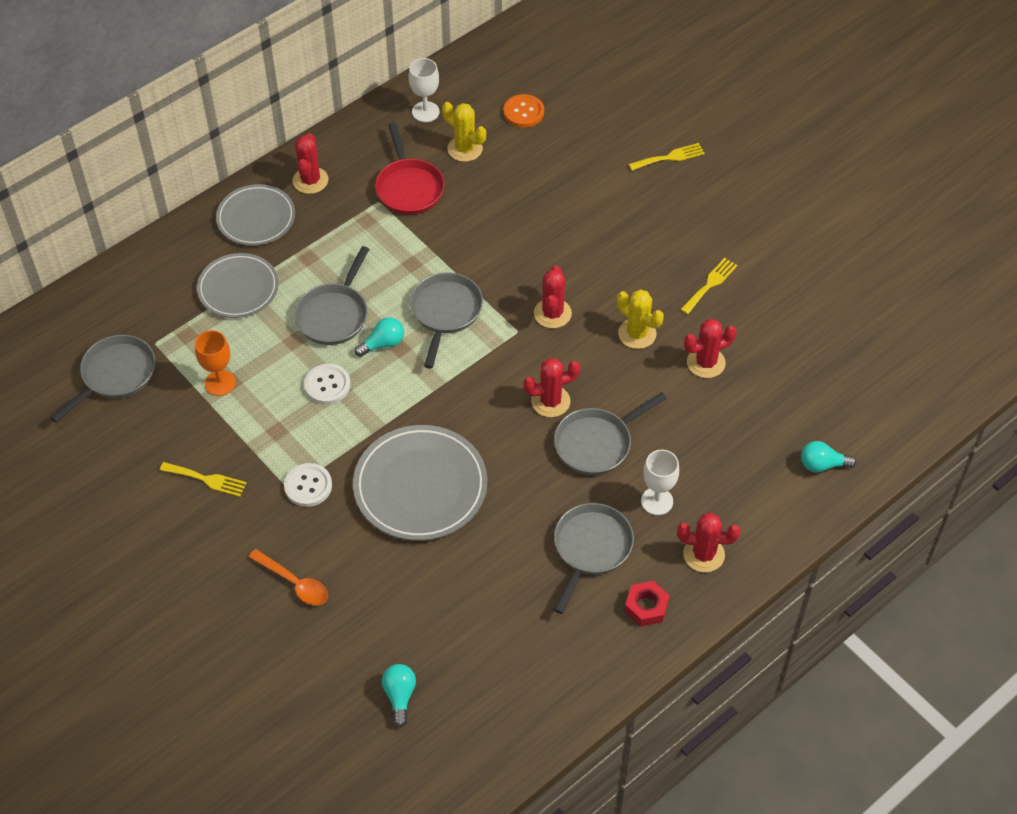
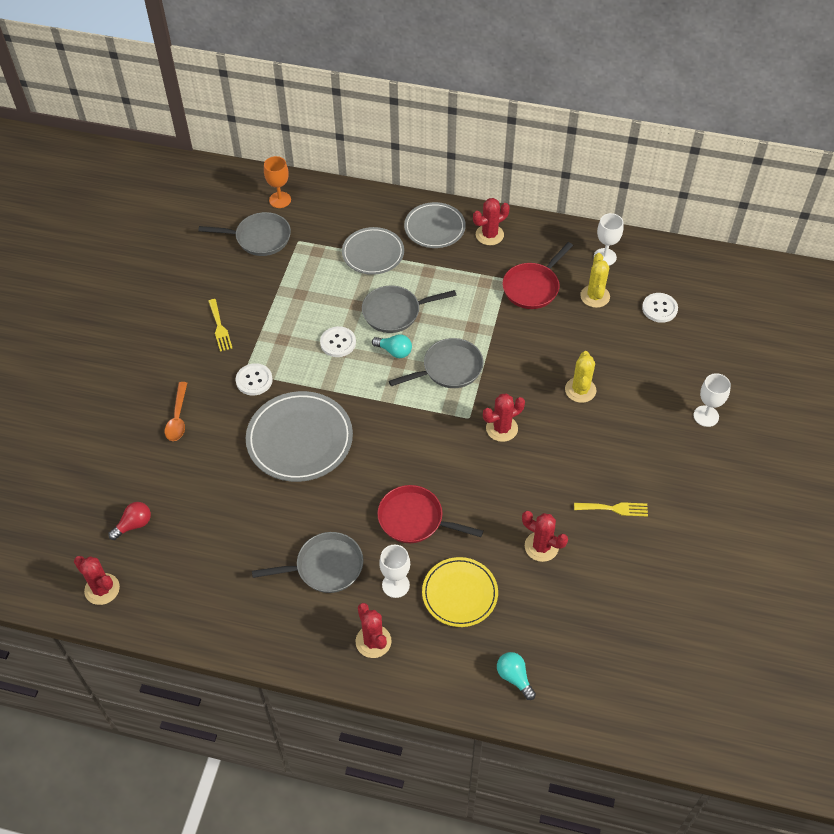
camera: 55 degrees right, 0 degrees up
(220, 383) = (295, 289): orange goblet -> orange goblet (280, 200)
(399, 696) = (134, 525): turquoise light bulb -> red light bulb
(523, 112) = (659, 308): orange button -> white button
(550, 401) = (427, 471): red cactus -> red cactus (102, 589)
(597, 443) = (415, 519): grey pan -> red pan
(637, 334) = (529, 489): yellow cactus -> yellow cactus (580, 390)
(646, 607) = (302, 629): red nut -> none
(669, 157) = (706, 416): yellow fork -> white goblet
(706, 455) = (459, 593): none -> yellow plate

